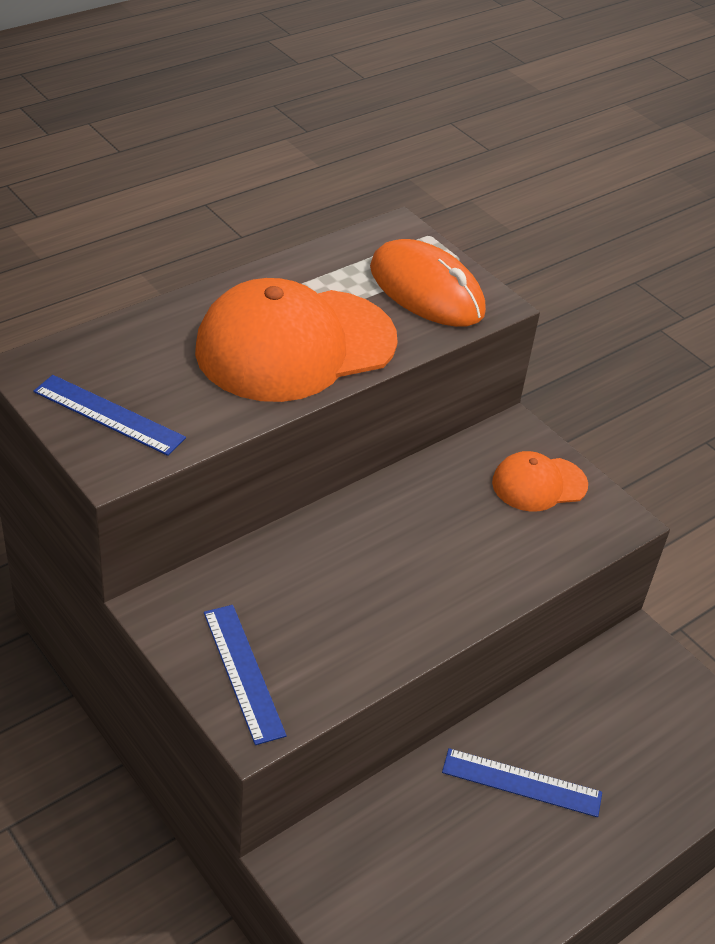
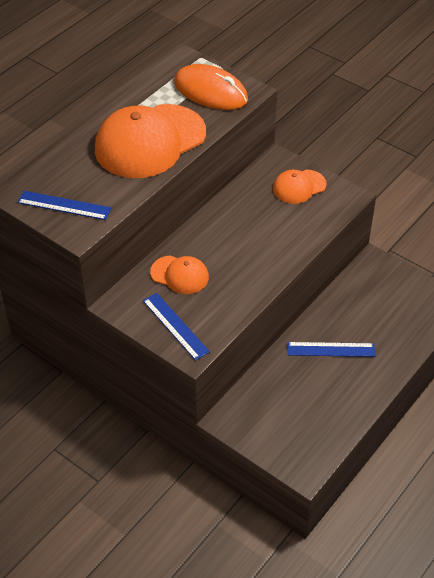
camera: 10 degrees left, 5 degrees up
(284, 584) = (180, 275): none -> orange cap

